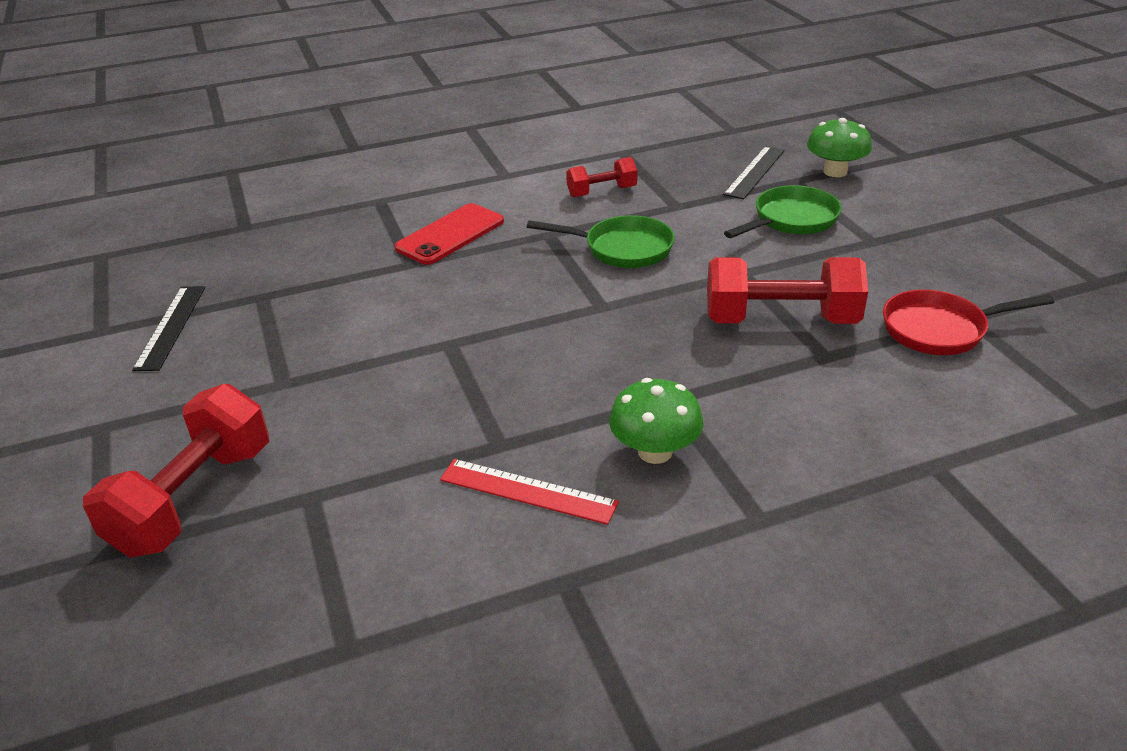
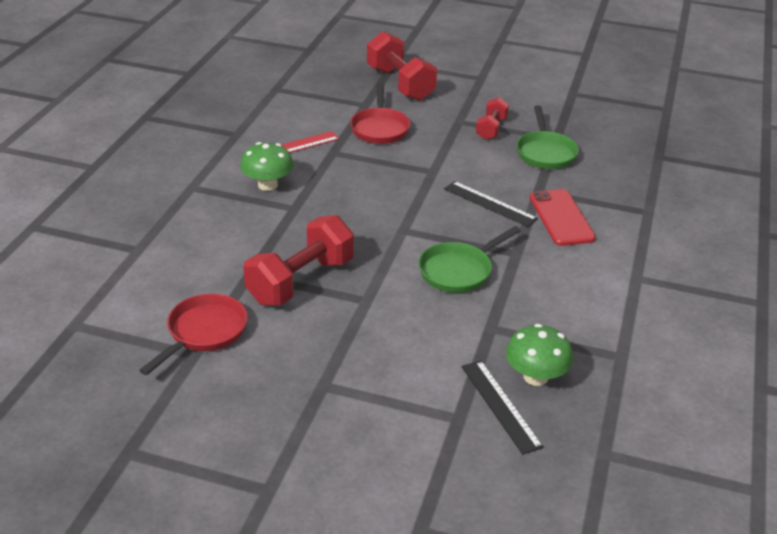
camera: 125 degrees right, 0 degrees up
(171, 327) = (553, 109): black ruler -> black ruler (490, 204)
(379, 440) = (380, 128): none -> red pan
(602, 192) = (555, 306): red dumbbell -> red dumbbell (491, 129)
(791, 220) = (401, 368): green pan -> green pan (545, 153)
(835, 171) = (446, 454): green mushroom -> green mushroom (535, 377)

